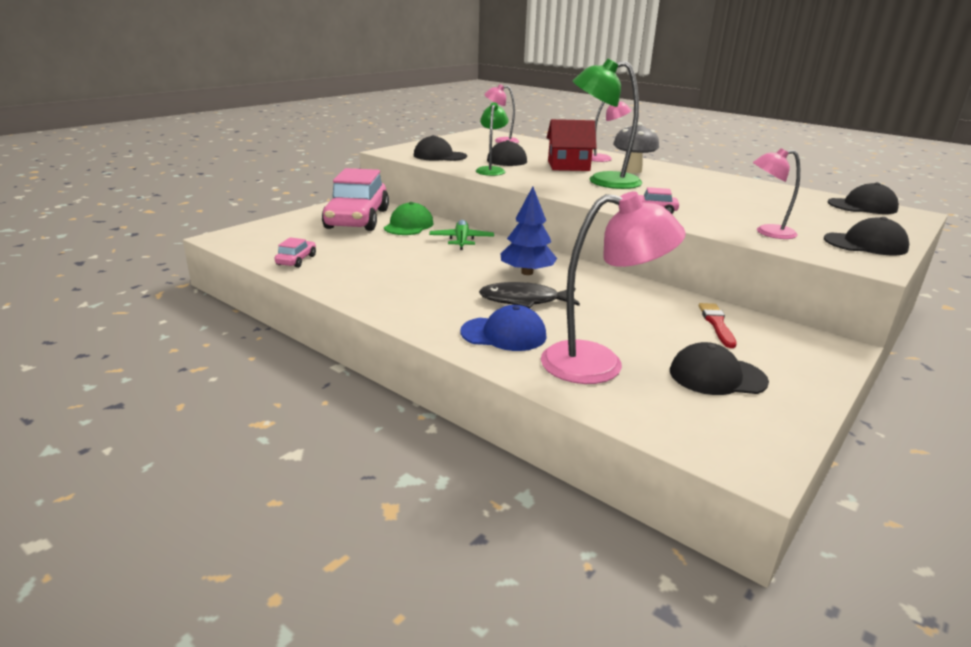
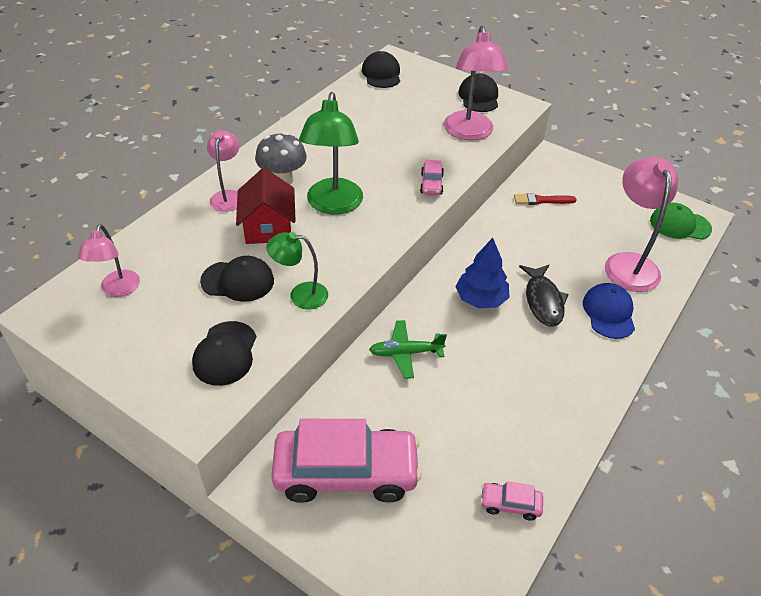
camera: 95 degrees left, 20 degrees up
(408, 225) = (362, 409): green cap -> green cap (679, 225)
(717, 376) = (617, 213): black cap -> none
(767, 232) = (469, 133): pink lamp -> pink lamp, size x1.70

